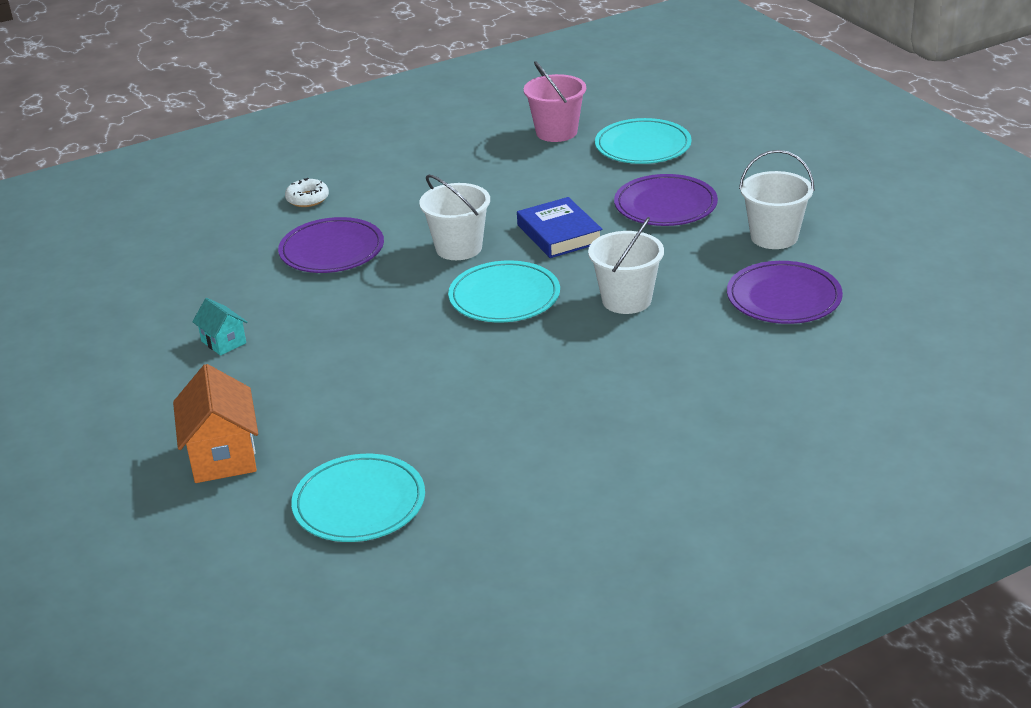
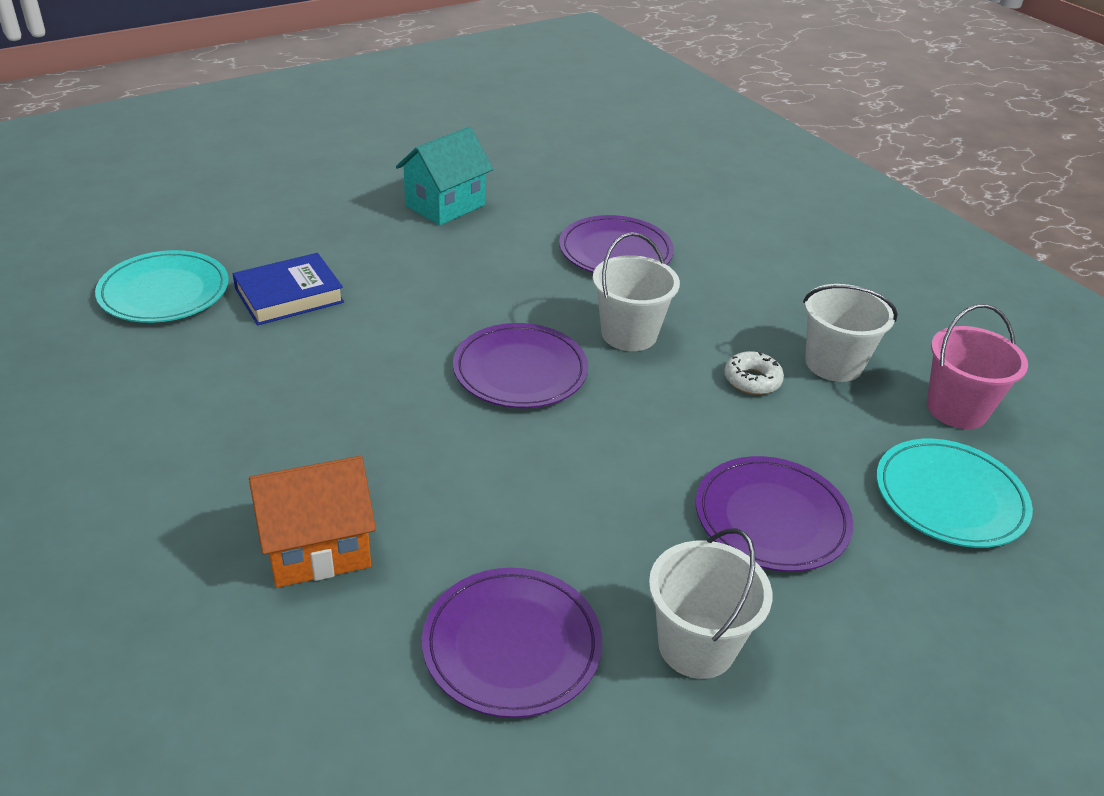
camera: 80 degrees right, 5 degrees up
(223, 342) = (445, 205): turquoise house -> turquoise house, size x1.78
(223, 456) = (263, 219): orange house -> orange house (317, 548)
(307, 199) = (722, 231): white donut -> white donut (752, 380)
(504, 297) = (520, 370): turquoise plate -> purple plate
(559, 234) = (673, 413): blue book -> blue book (289, 295)
(626, 300) = (510, 473): white bucket -> white bucket (833, 364)

